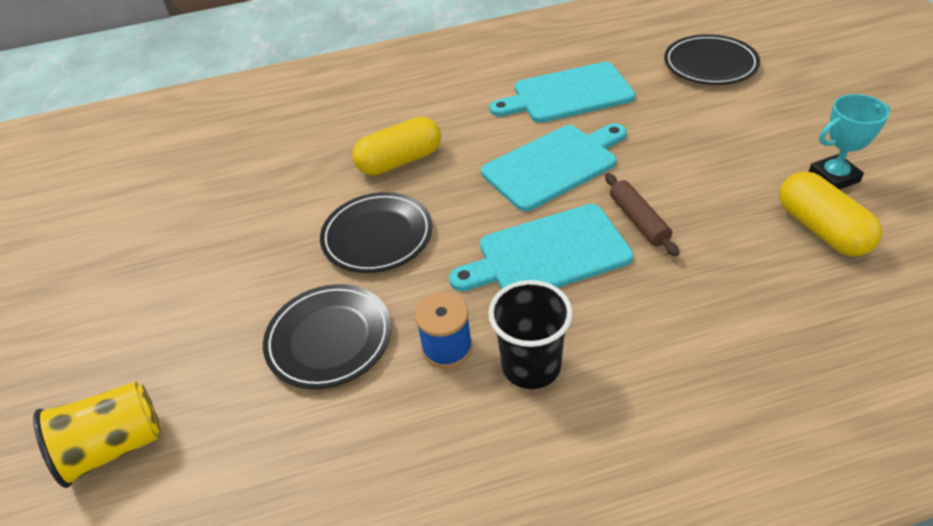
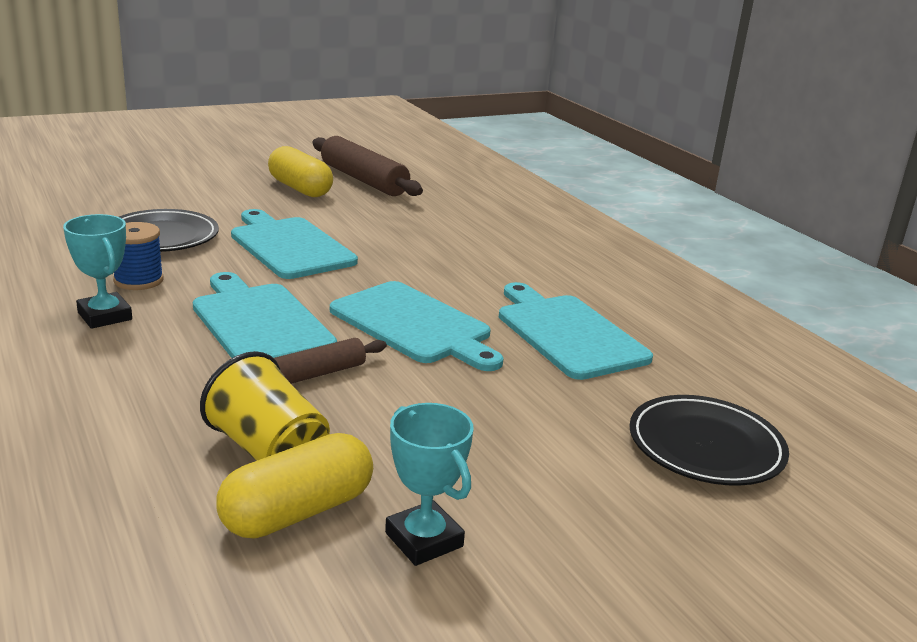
camera: 70 degrees right, 20 degrees down
(115, 447) = (79, 185): yellow cup -> yellow cup (268, 451)
(205, 181) = (364, 180): none -> brown rolling pin
(377, 236) = (290, 246): black plate -> turquoise cutting board
(400, 161) = (406, 249): yellow capsule -> yellow capsule (300, 188)
(531, 366) = (105, 316): black cup -> turquoise trophy

